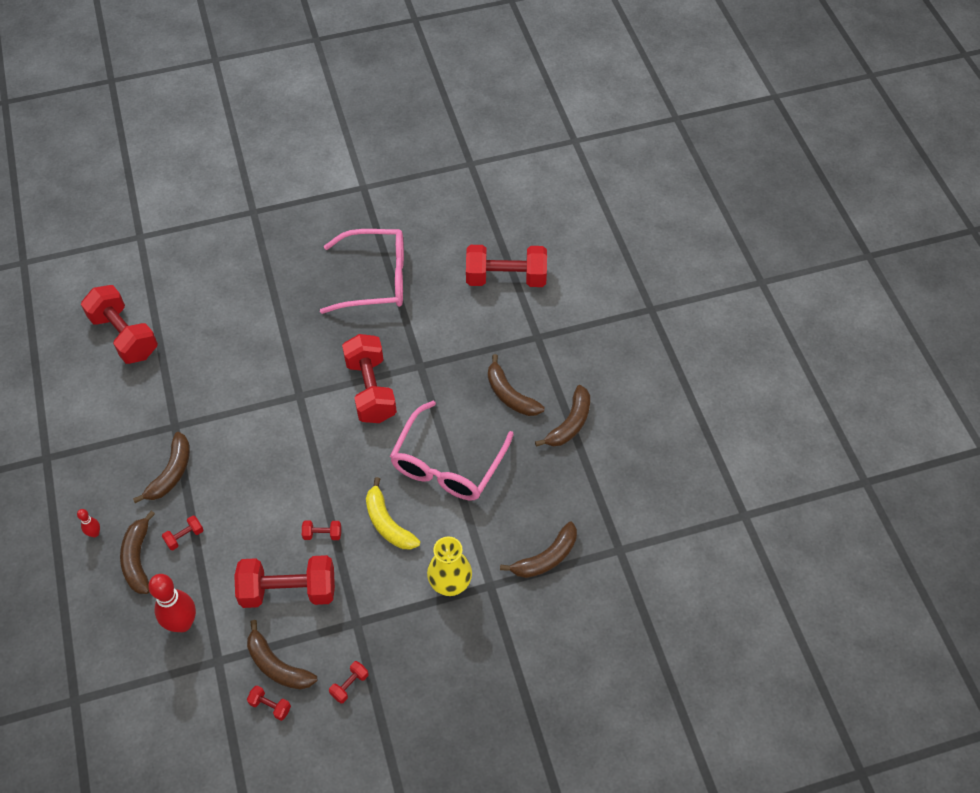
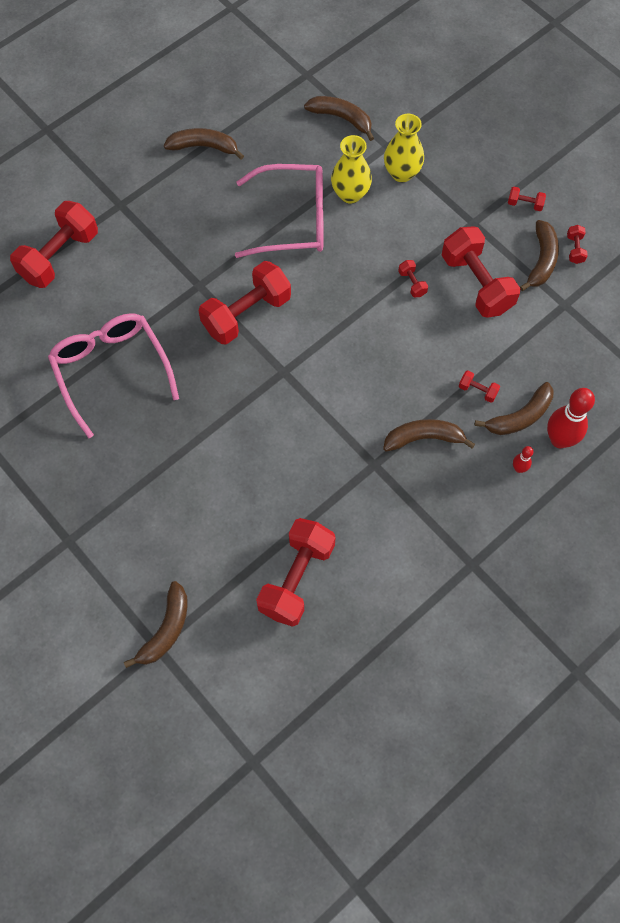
camera: 115 degrees left, 10 degrees up
(182, 623) = (552, 348): red bowling pin -> red bowling pin (559, 440)
(388, 523) = (374, 239): yellow banana -> none
(450, 525) = (350, 194): none -> yellow vase
(506, 278) = (59, 256): red dumbbell -> red dumbbell turned 60 degrees clockwise
(510, 395) = (196, 201): brown banana -> brown banana (166, 629)

